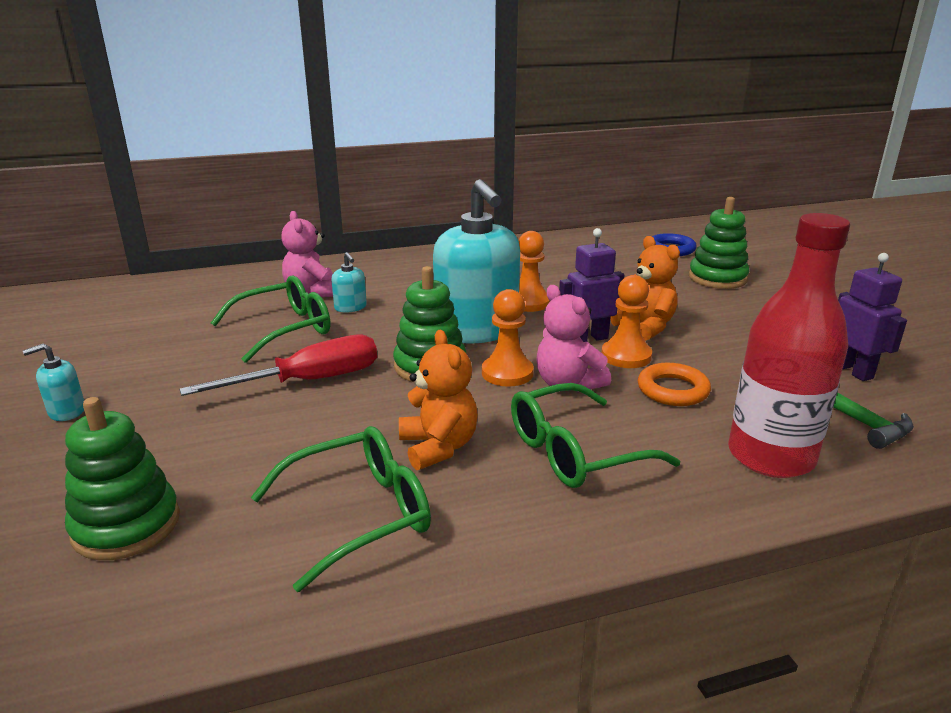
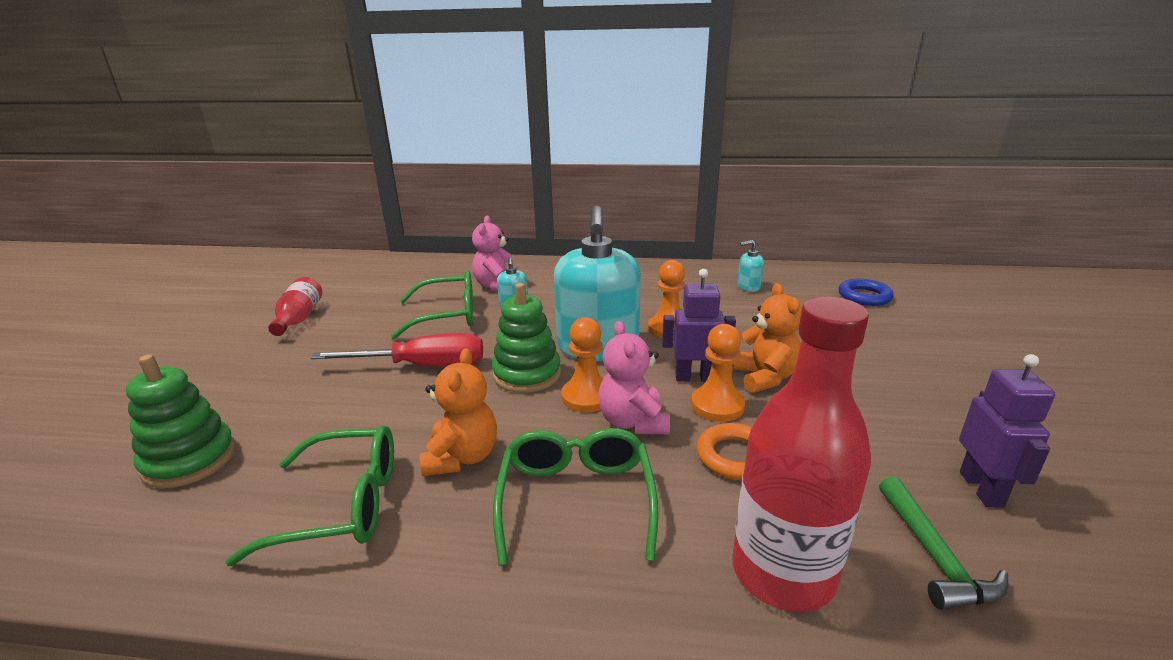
camera: 25 degrees right, 0 degrees up
(66, 411) = (248, 353): turquoise soap dispenser -> turquoise soap dispenser (748, 287)
(92, 364) = (299, 318): none -> red bottle
(575, 452) = (576, 499): green glasses -> green glasses turned 90 degrees clockwise
(717, 278) = (892, 337): green stacking toy -> none

